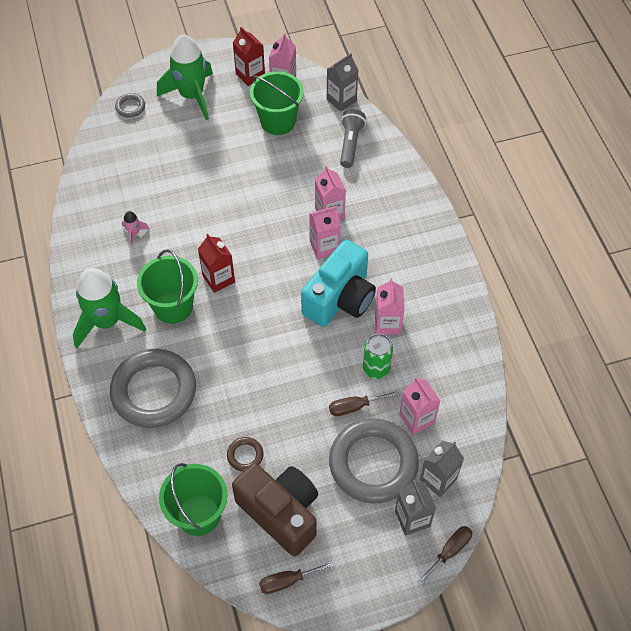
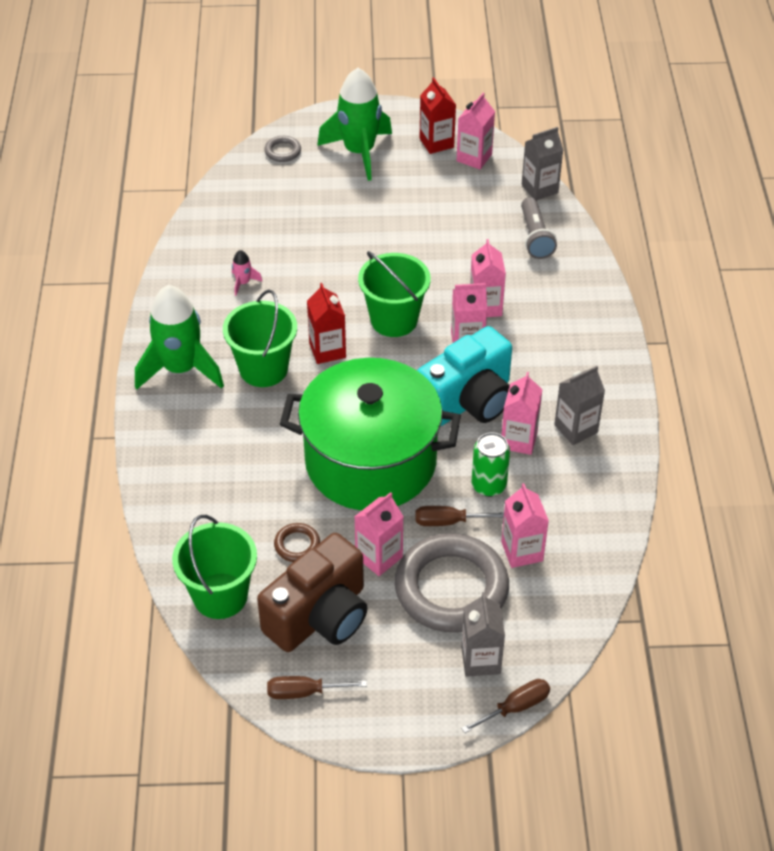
camera: 15 degrees right, 10 degrees down
(154, 391) = (211, 453): grey ring -> none
(278, 121) = (454, 197): green bucket -> green bucket (394, 320)
(280, 368) = (370, 461): none -> green pot
(281, 513) = (320, 616): brown camera -> brown camera turned 75 degrees clockwise
(311, 450) = (379, 557): none -> pink carton
(350, 143) = (535, 237): grey flashlight -> grey flashlight turned 150 degrees clockwise
(438, 479) = (527, 624): grey carton -> grey carton (576, 429)

